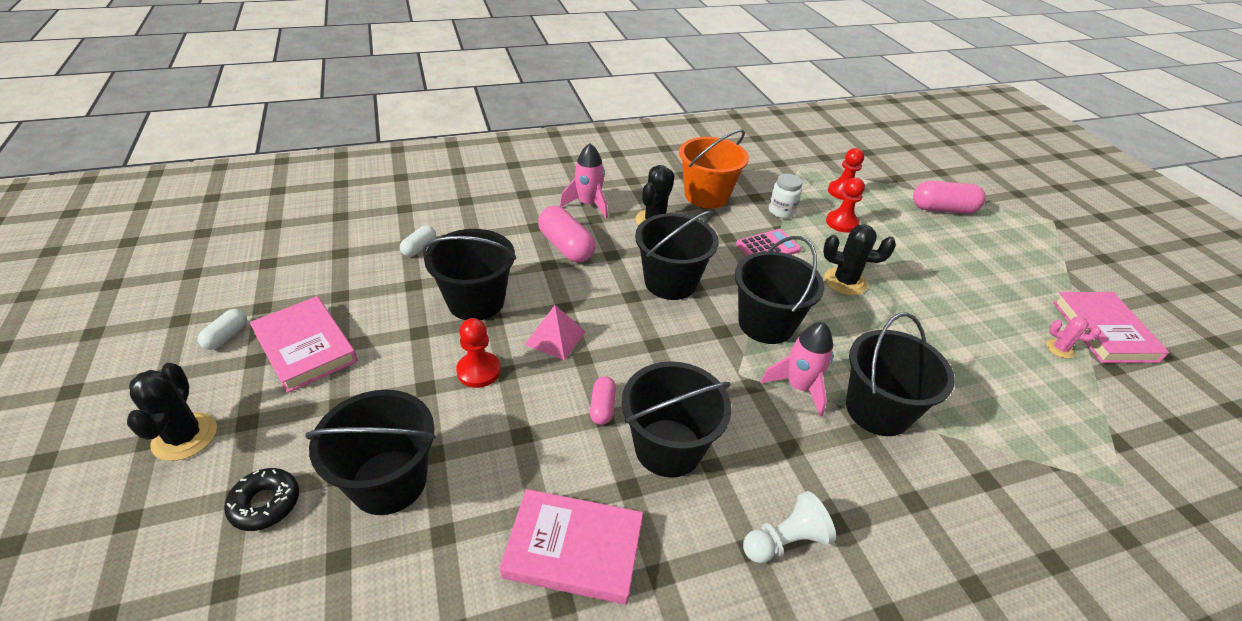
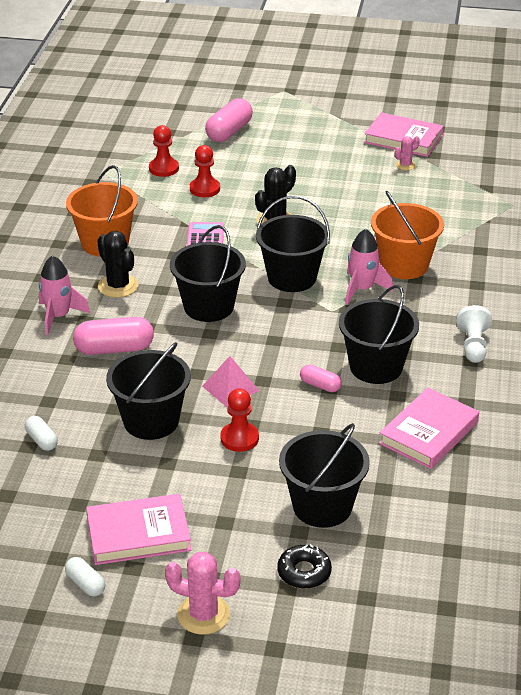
camera: 60 degrees left, 5 degrees down
(185, 437) = (203, 615): black cactus -> pink cactus
(781, 211) = (163, 212): white jar -> none
(878, 410) = (404, 265): black bucket -> orange bucket

